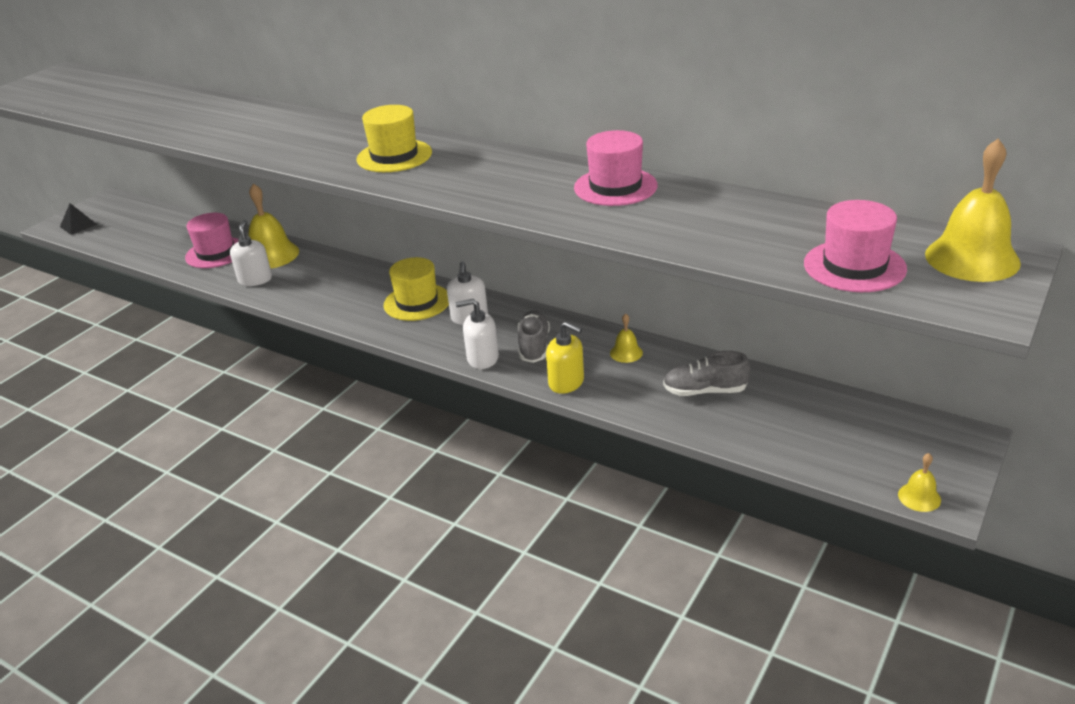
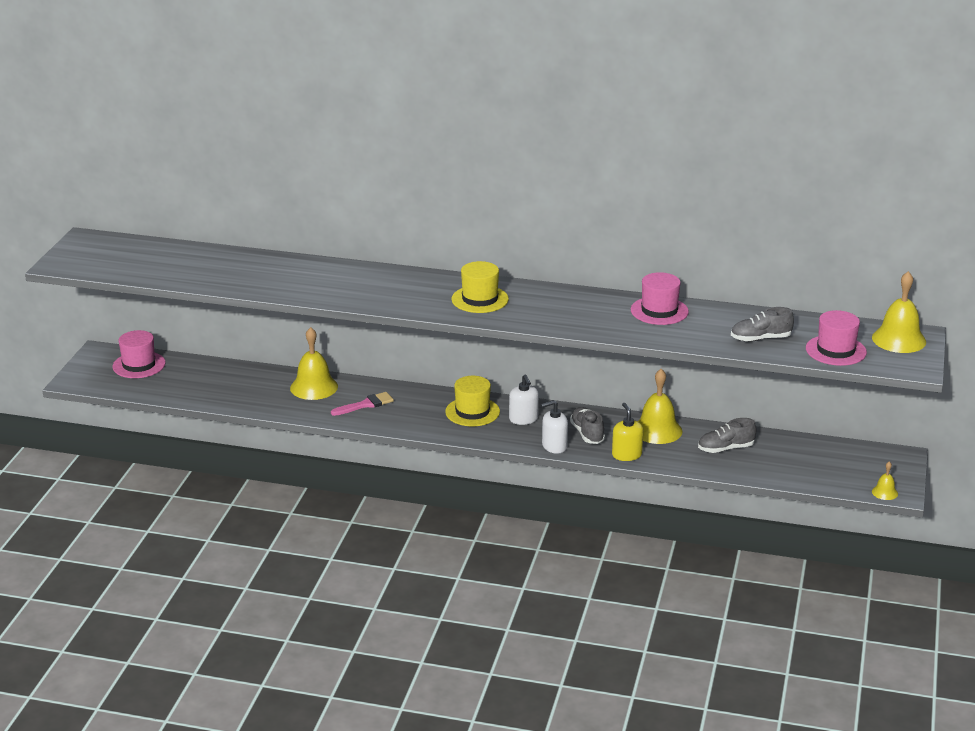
camera: 20 degrees left, 5 degrees down
(78, 225) = (97, 378): black pyramid -> none
(216, 253) = (260, 390): pink hat -> pink hat (139, 365)
(255, 279) = (318, 408): white soap dispenser -> none
(307, 280) = (365, 405): none -> pink brush
(566, 382) = (626, 455): yellow soap dispenser -> yellow soap dispenser turned 120 degrees counterclockwise
(626, 353) = (657, 430): yellow bell -> yellow bell, size x2.03
(740, 237) = (760, 339): none -> grey shoe

